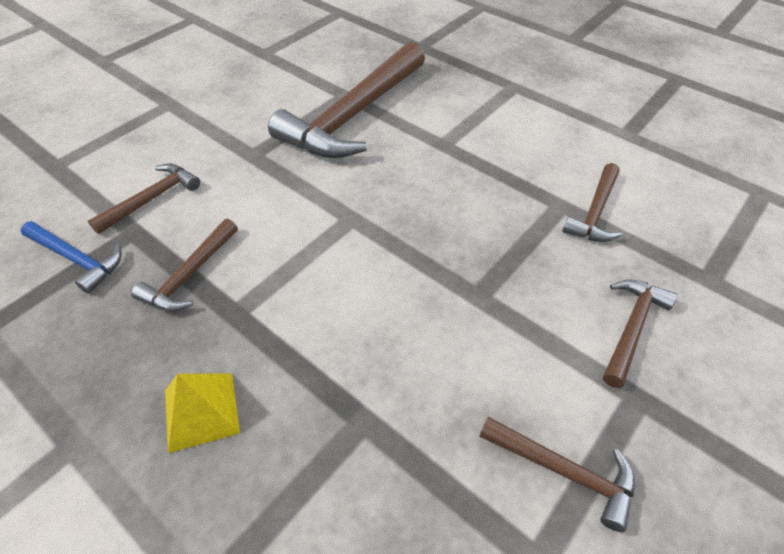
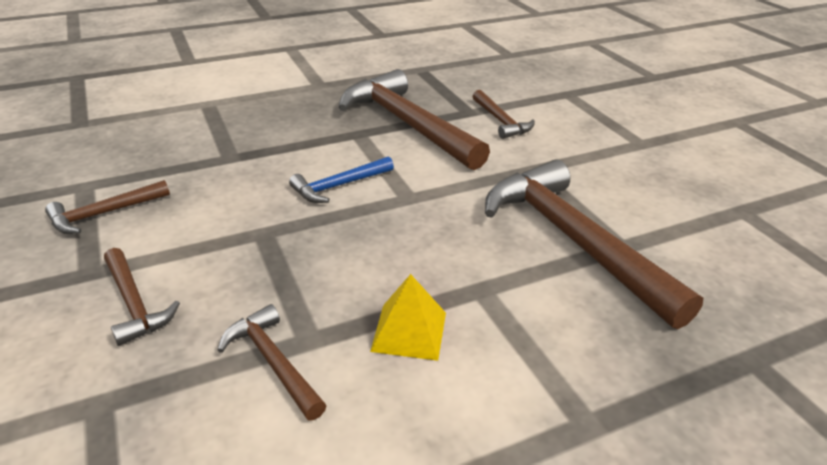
camera: 115 degrees right, 15 degrees down
(77, 259) = (455, 94): blue hammer -> blue hammer (339, 186)
(190, 275) = (407, 124): brown hammer -> brown hammer, size x2.07
(201, 411) = (298, 114): yellow pyramid -> yellow pyramid (409, 331)

